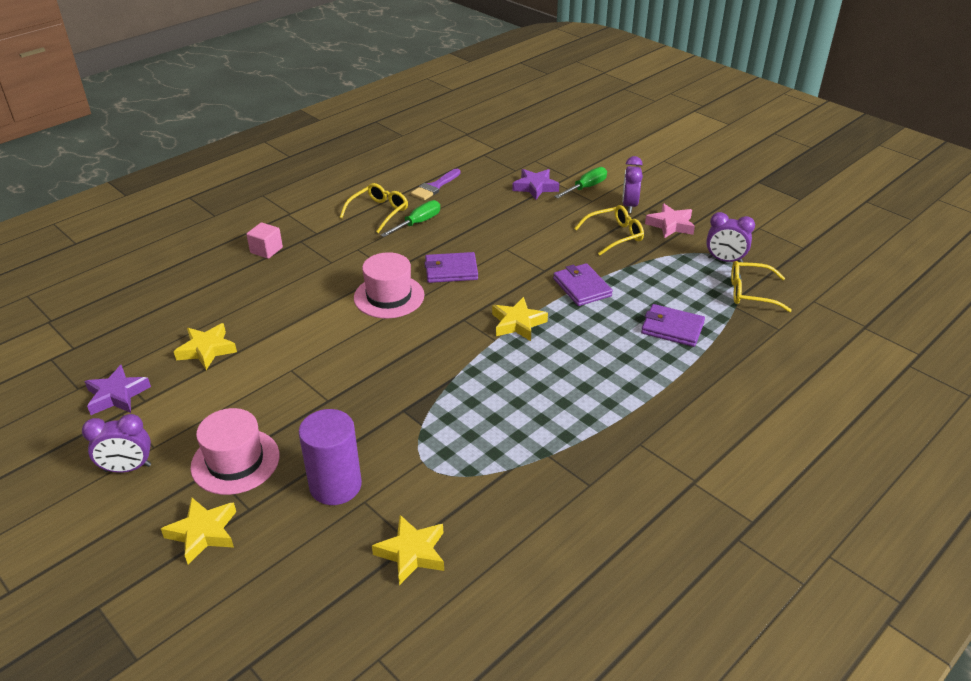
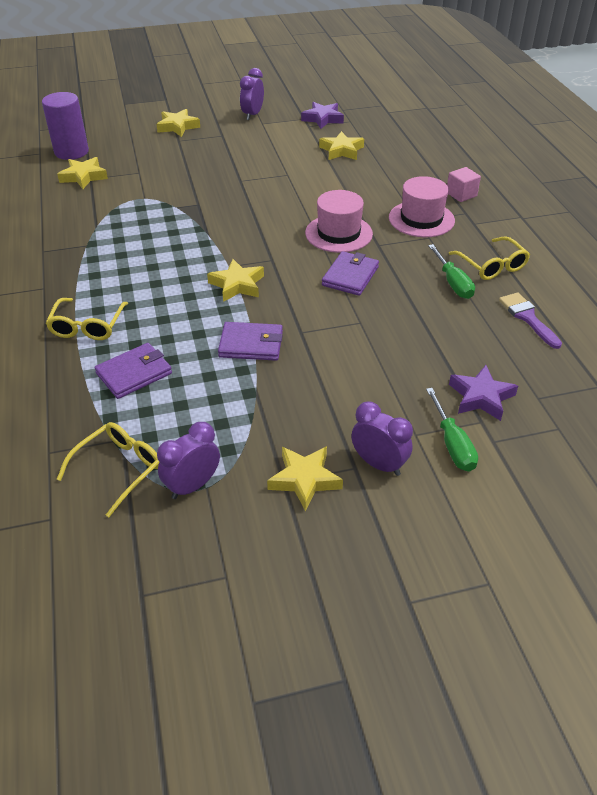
camera: 120 degrees right, 5 degrees up
(235, 461) = (221, 142): pink hat -> pink hat (421, 219)
(335, 485) = (162, 166): purple cylinder -> purple cylinder (71, 152)
(614, 235) = (322, 414): yellow glasses -> yellow glasses (87, 326)
(671, 225) = (304, 480): pink star -> yellow star

